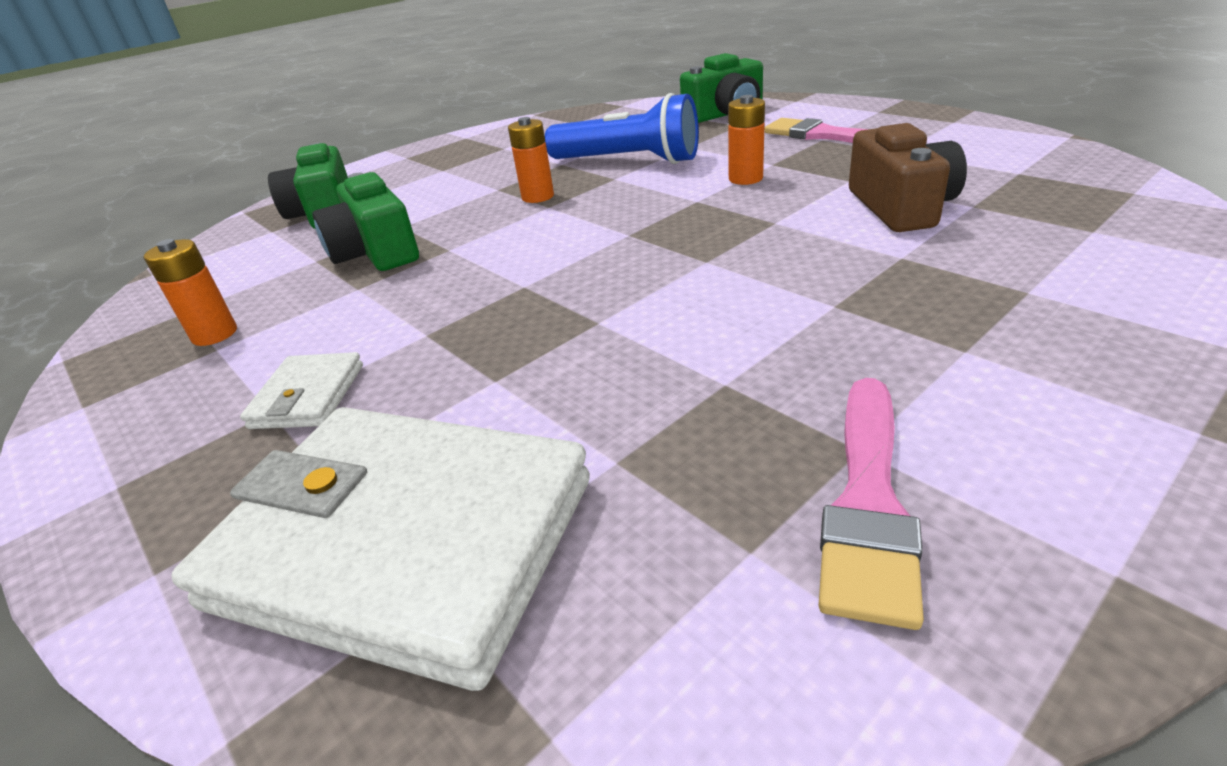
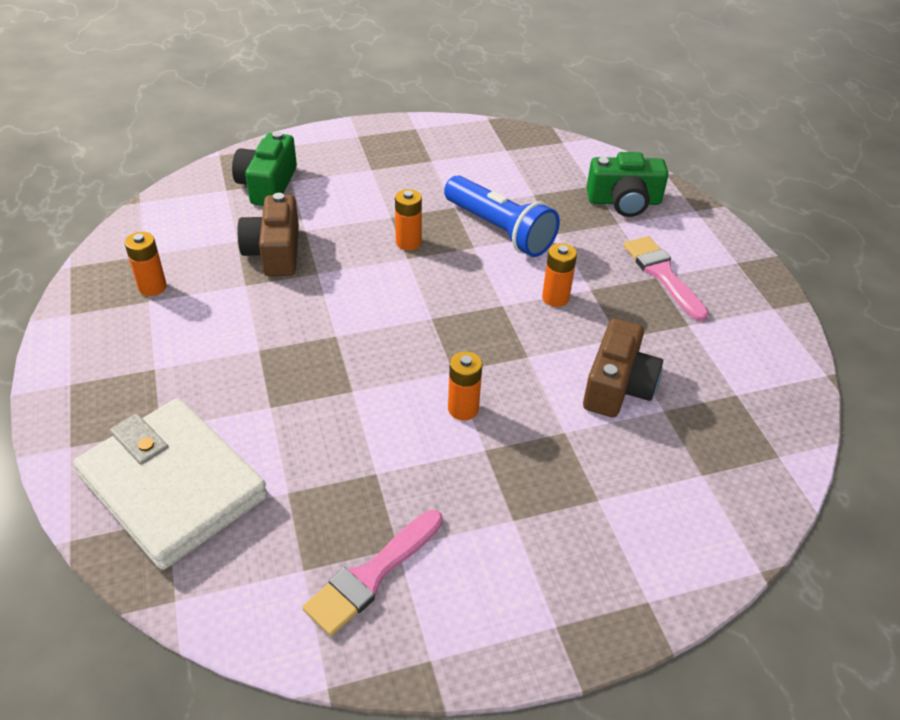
camera: 20 degrees right, 10 degrees up
(308, 396) = (177, 368): white wallet -> none
(376, 252) = (274, 252): green camera -> brown camera
(760, 283) = (463, 409): none -> orange battery

